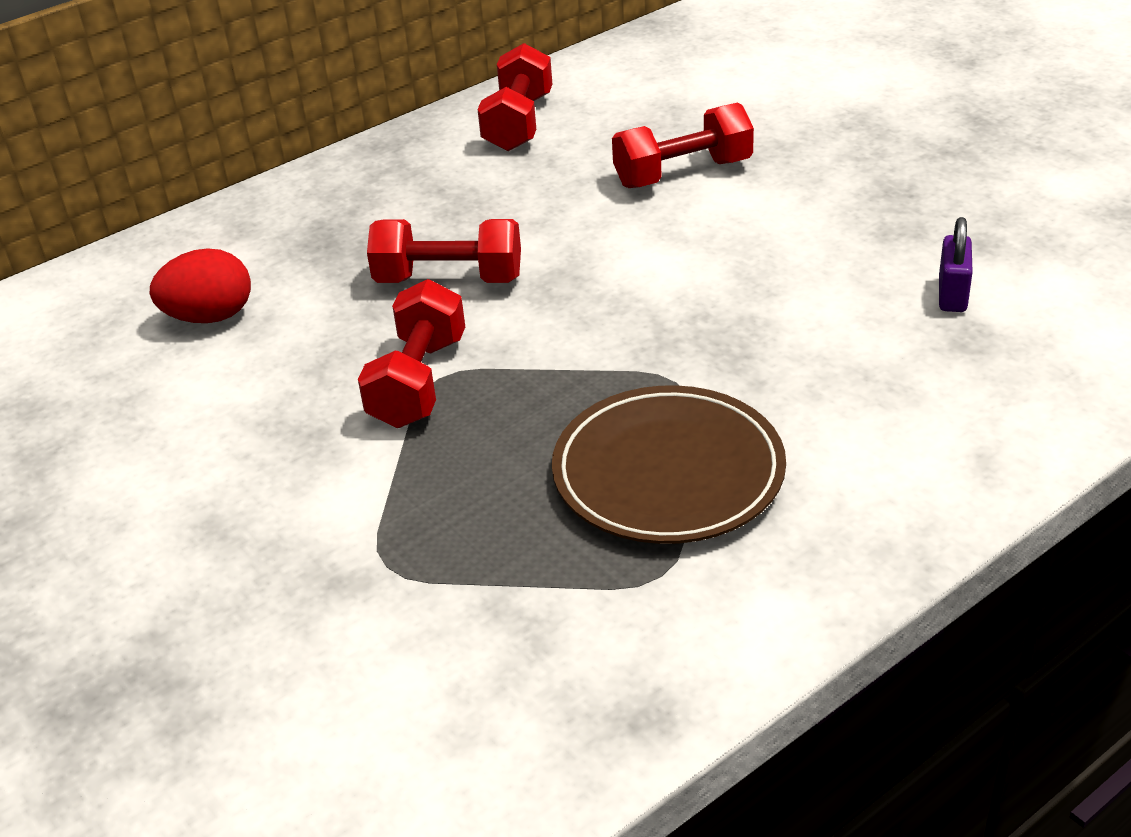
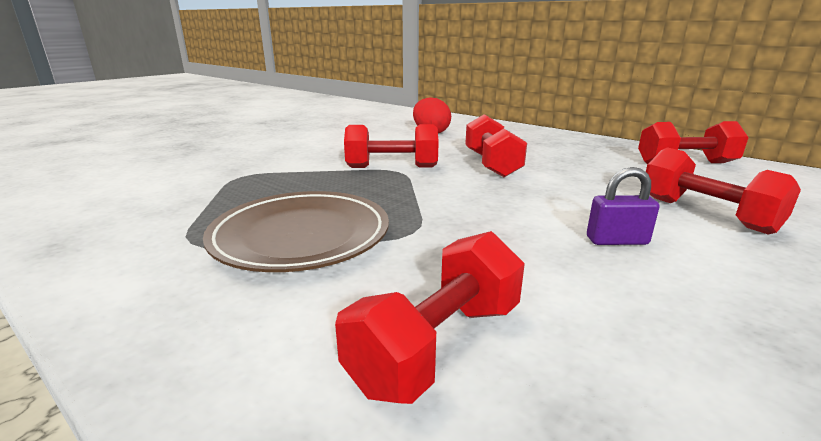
camera: 75 degrees right, 15 degrees down
(891, 386) = (437, 345): none -> red dumbbell
(952, 295) = (675, 400): purple padlock -> purple padlock (617, 241)

